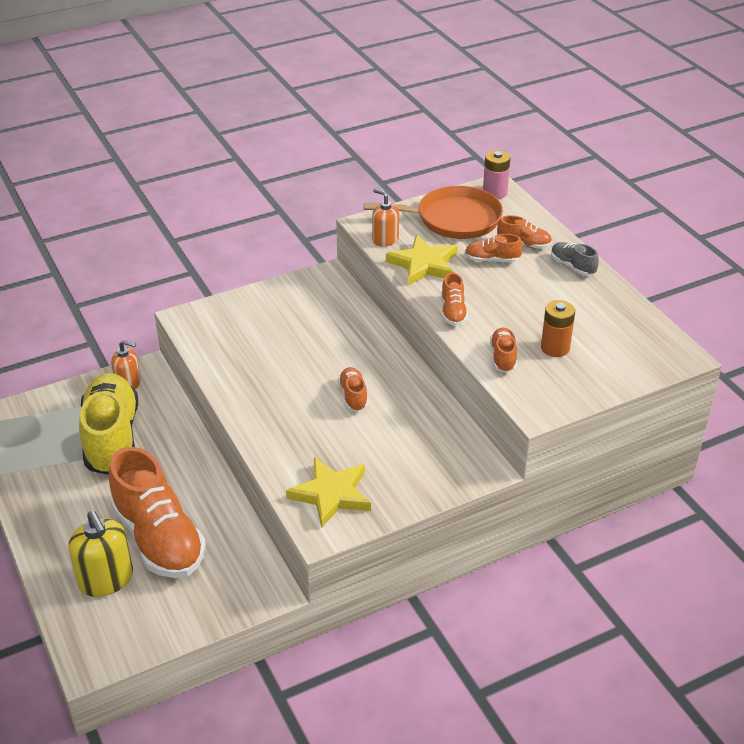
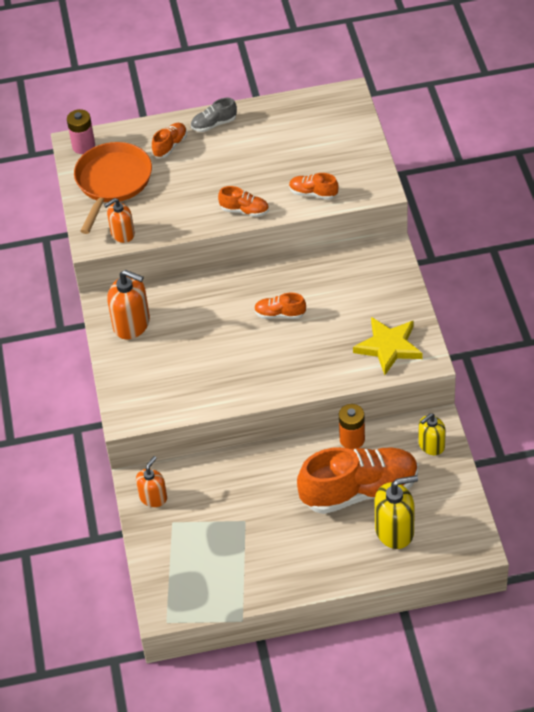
camera: 70 degrees left, 10 degrees up
(112, 438) = (225, 515): yellow shoe -> none
(237, 591) = (431, 445): none -> yellow soap dispenser
(306, 297) = (132, 324): none -> orange soap dispenser
(424, 264) = (171, 215): yellow star -> none
(492, 260) = (184, 171): orange shoe -> none
(555, 348) = (313, 161): orange battery -> orange battery (352, 439)

